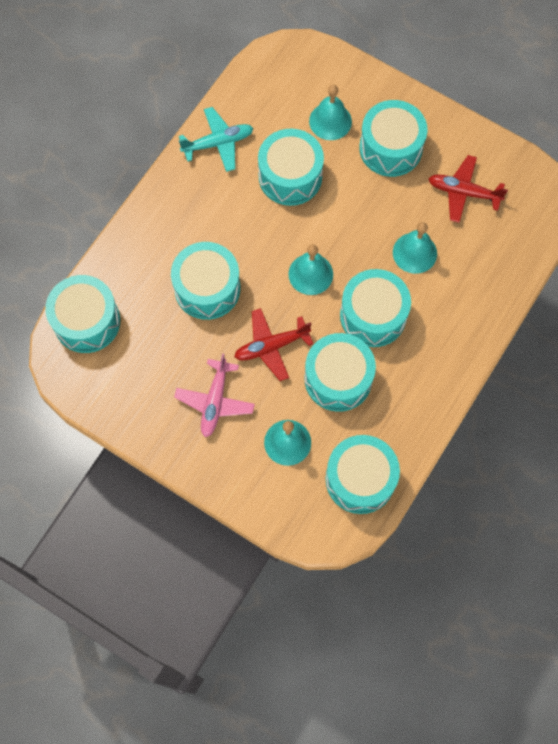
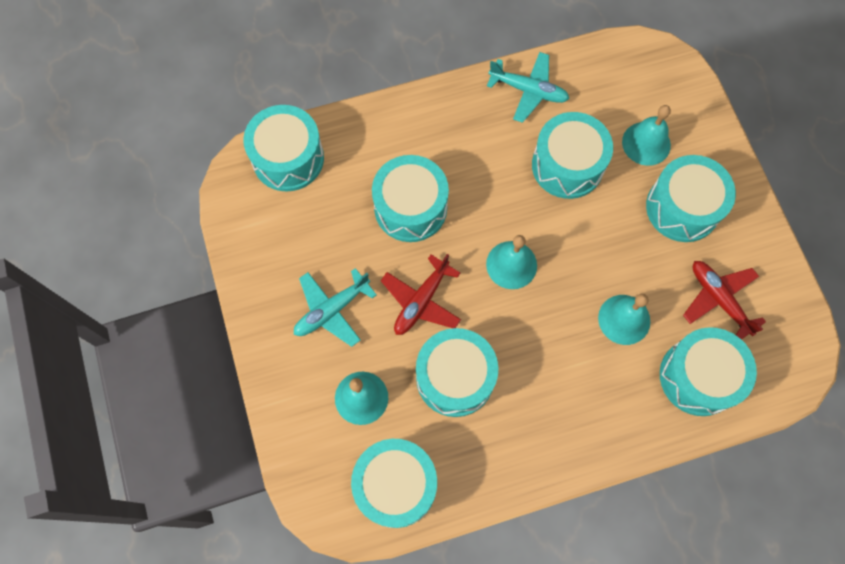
camera: 40 degrees right, 0 degrees up
(215, 401) = (331, 310): pink plane -> turquoise plane
(271, 346) = (421, 301): red plane -> red plane turned 75 degrees counterclockwise
(373, 315) = (536, 346): turquoise drum -> turquoise drum (698, 377)

